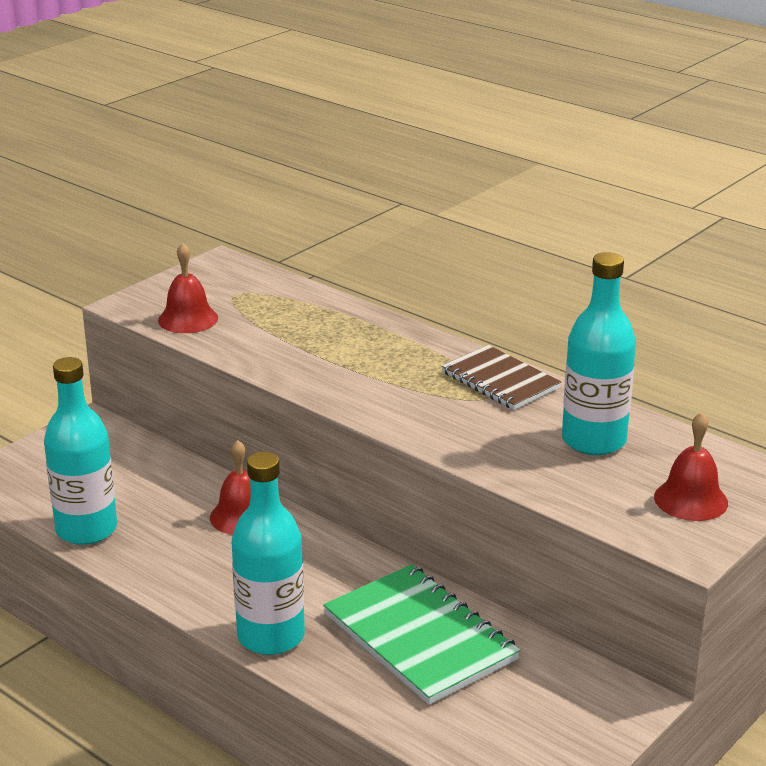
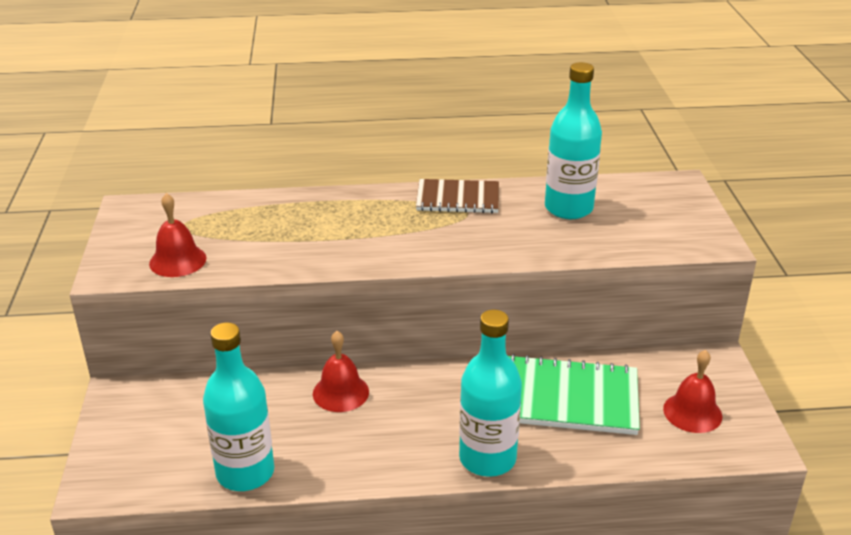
camera: 45 degrees left, 5 degrees up
(691, 500) = (669, 215): red bell -> red bell (692, 412)

